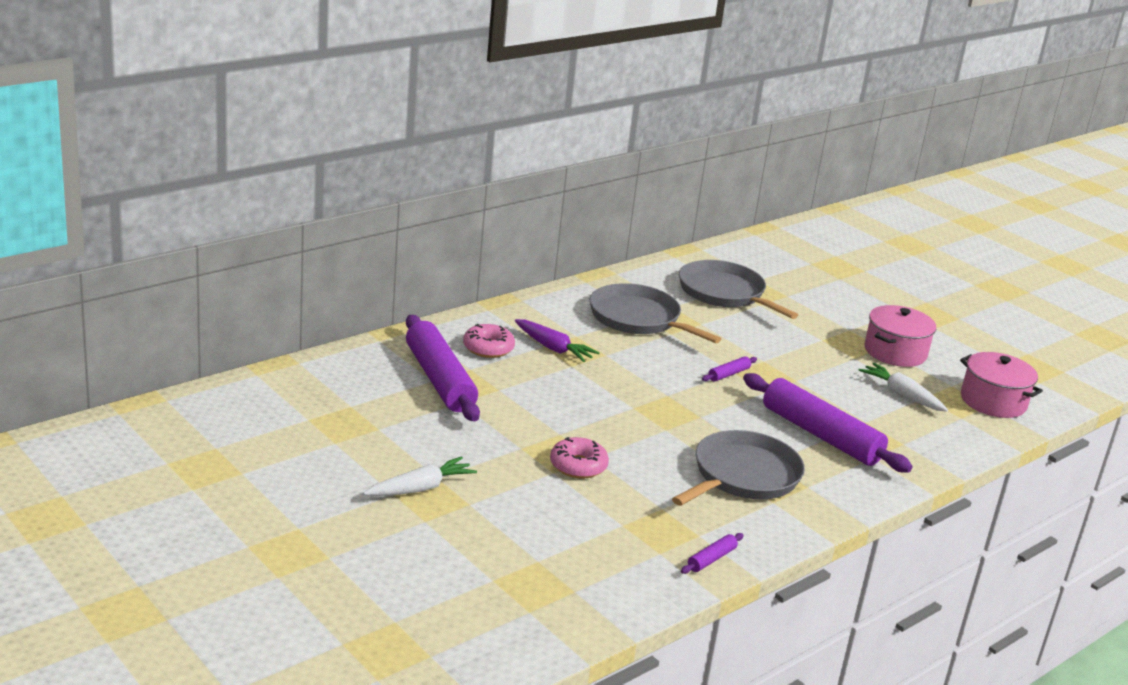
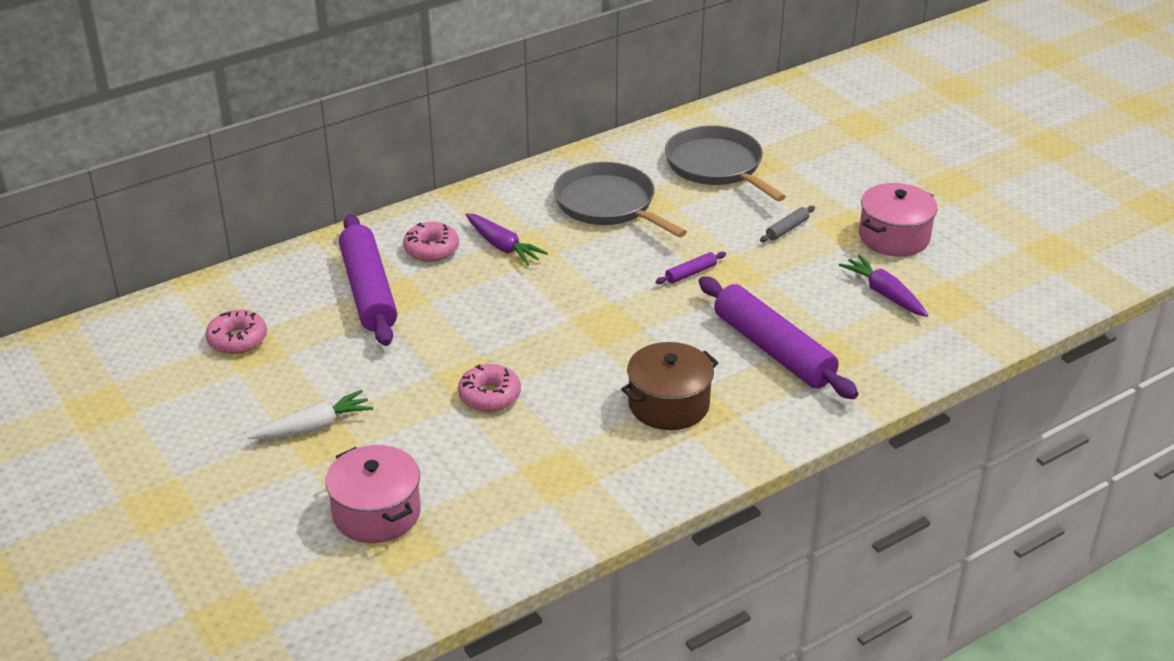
camera: 10 degrees right, 10 degrees up
(326, 415) = (237, 339): none -> pink donut
(711, 559) = (603, 510): purple rolling pin -> none
(743, 476) = (669, 404): grey pan -> brown pot
(801, 343) = (787, 229): none -> grey rolling pin
(902, 395) = (884, 294): white carrot -> purple carrot
(993, 401) = (991, 299): pink pot -> pink pot (376, 513)

